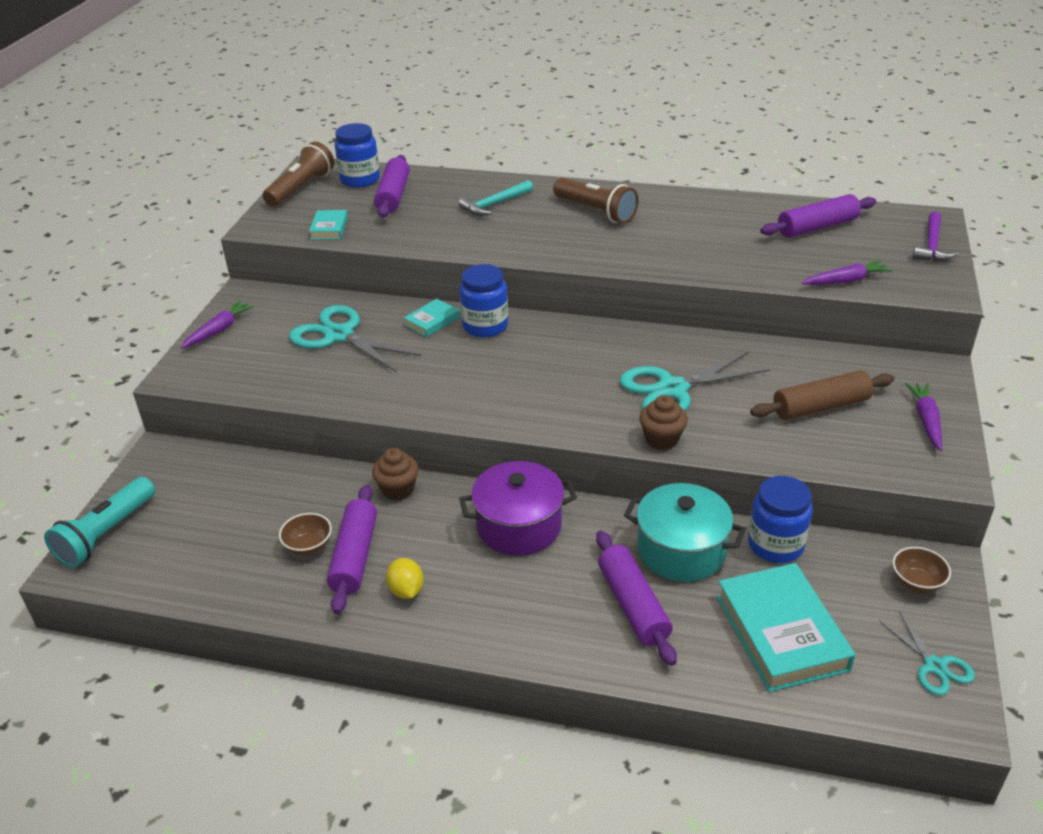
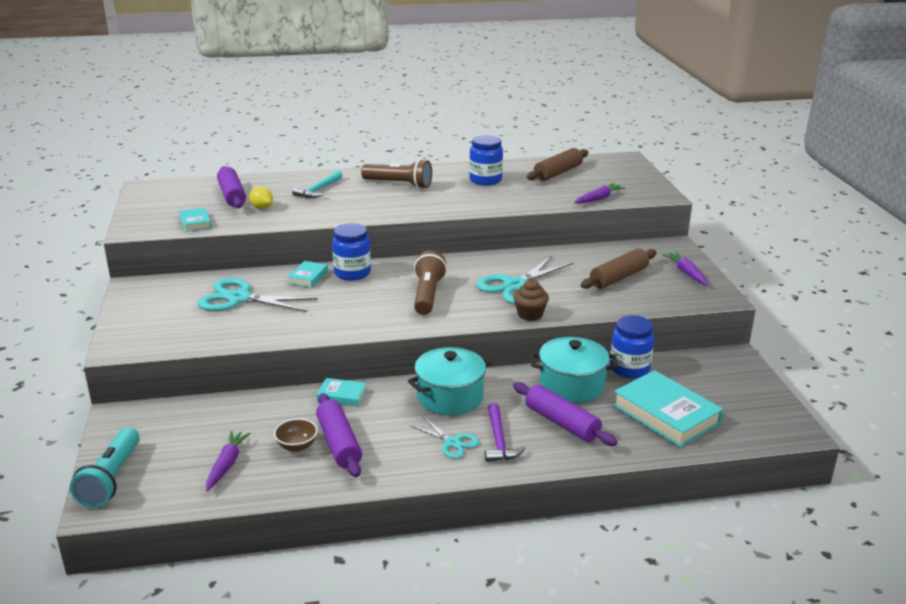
camera: 25 degrees left, 10 degrees down
(219, 330) = (130, 313): purple carrot -> purple carrot (227, 465)
(301, 188) = (148, 201): brown flashlight -> brown flashlight (428, 295)
(360, 180) = (195, 189): blue jar -> blue jar (485, 180)
(398, 489) = (341, 395): brown cupcake -> turquoise book
(406, 590) = (395, 454): yellow lemon -> yellow lemon (262, 208)
(519, 526) = (450, 397): purple pot -> turquoise pot
(817, 227) = (557, 173): purple rolling pin -> brown rolling pin
(916, 583) = (726, 369): brown bowl -> none
(932, 245) = (636, 172): purple hammer -> purple hammer (499, 441)
(935, 666) = (766, 408): turquoise scissors -> turquoise scissors (452, 442)

